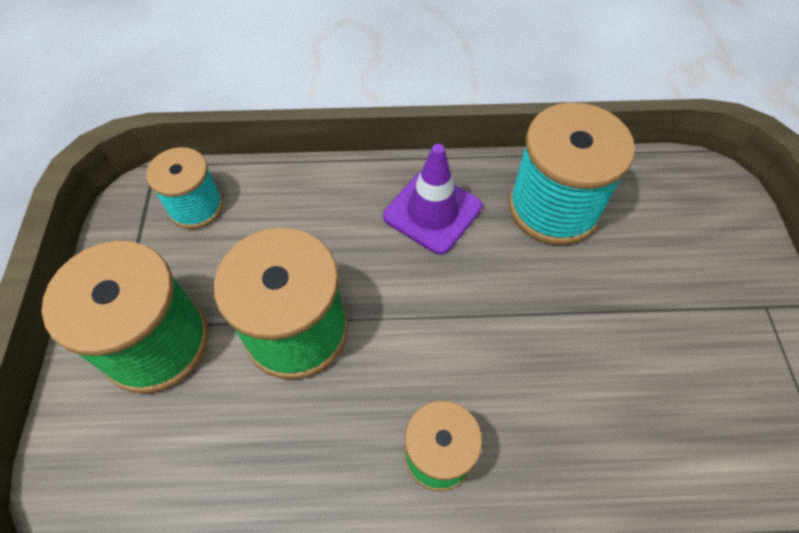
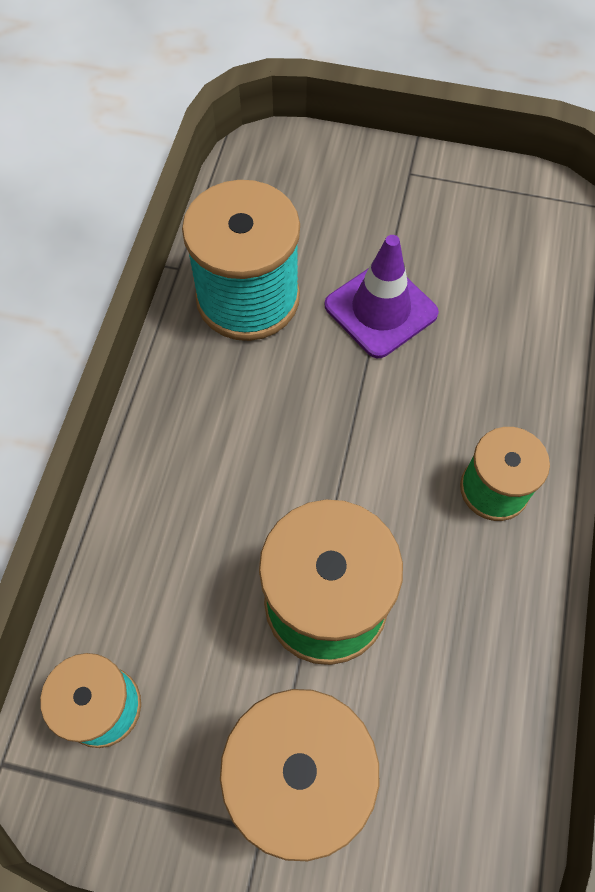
camera: 75 degrees left, 5 degrees up
(432, 212) = (212, 418): purple traffic cone -> purple traffic cone (381, 309)

